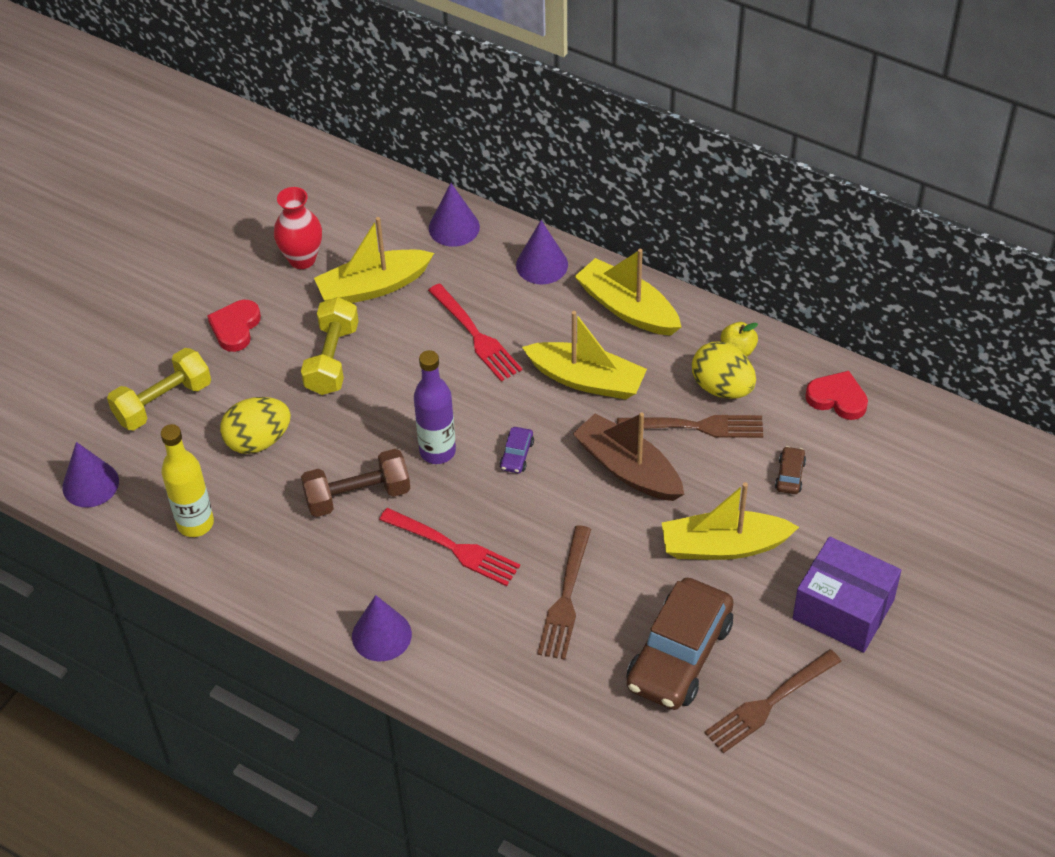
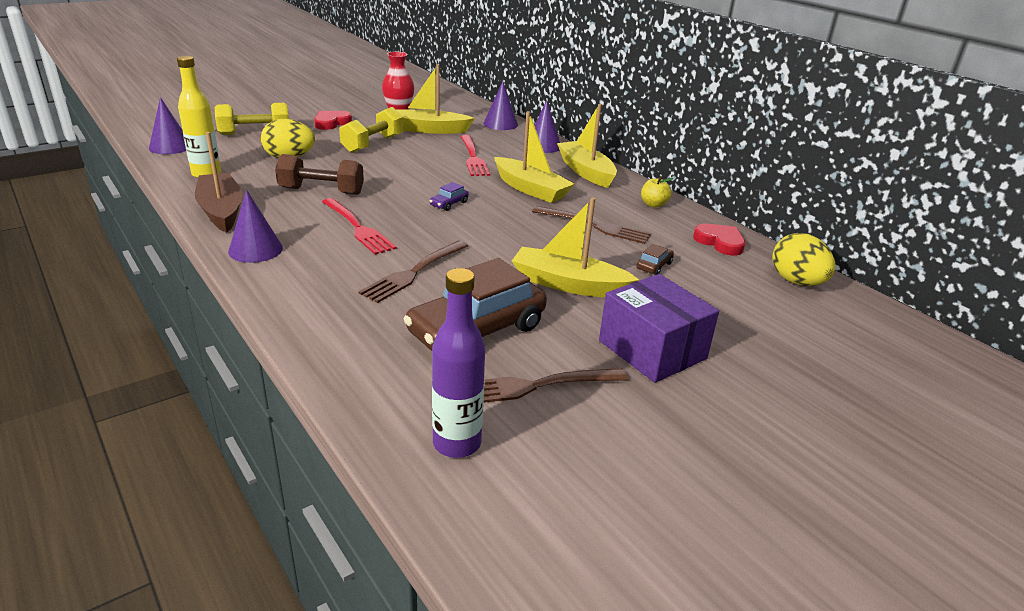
camera: 20 degrees right, 20 degrees down
(437, 451) = (396, 189): purple bottle -> purple bottle (457, 443)
(628, 469) = (524, 230): brown boat -> brown boat (221, 211)
(722, 387) = (629, 215): yellow egg -> yellow egg (796, 282)

